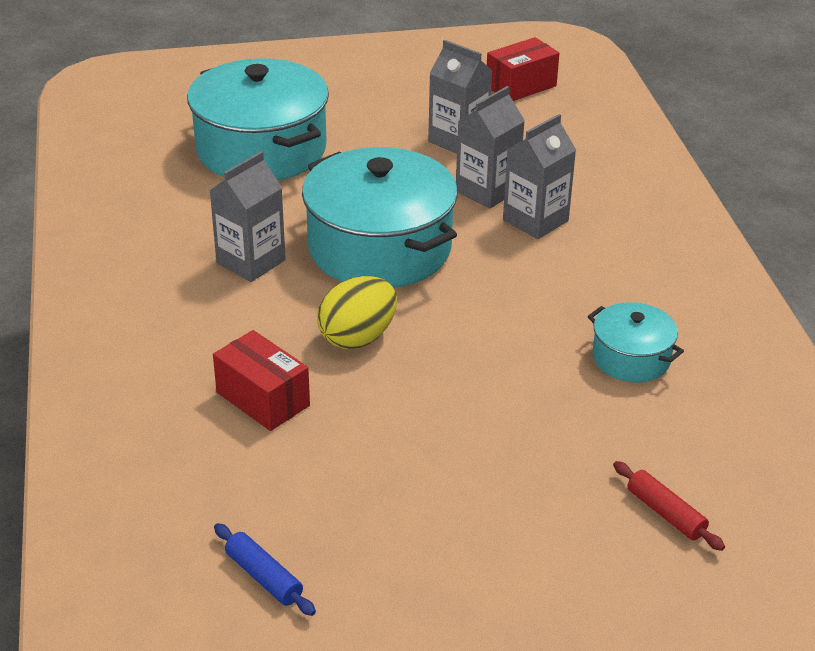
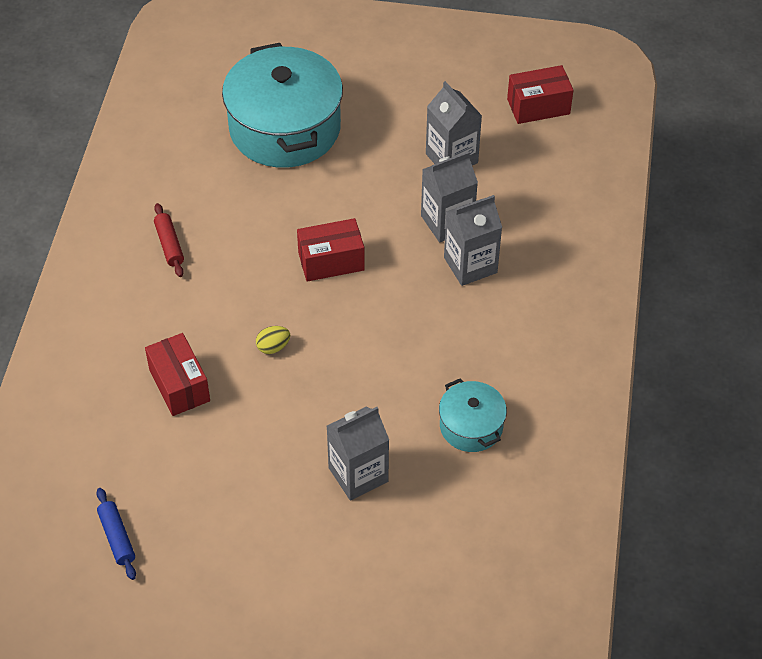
camera: 20 degrees right, 15 degrees up
(251, 262) = (226, 249): grey carton -> grey carton (358, 474)
(358, 337) = (273, 347): yellow egg -> yellow egg, size x0.51
(379, 248) = (331, 261): turquoise pot -> red box
(665, 513) = (418, 572): red rolling pin -> red rolling pin (169, 245)

